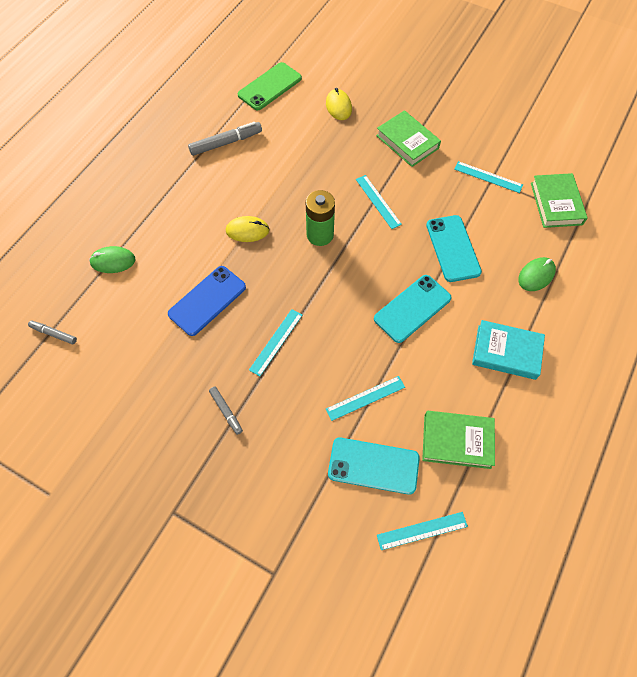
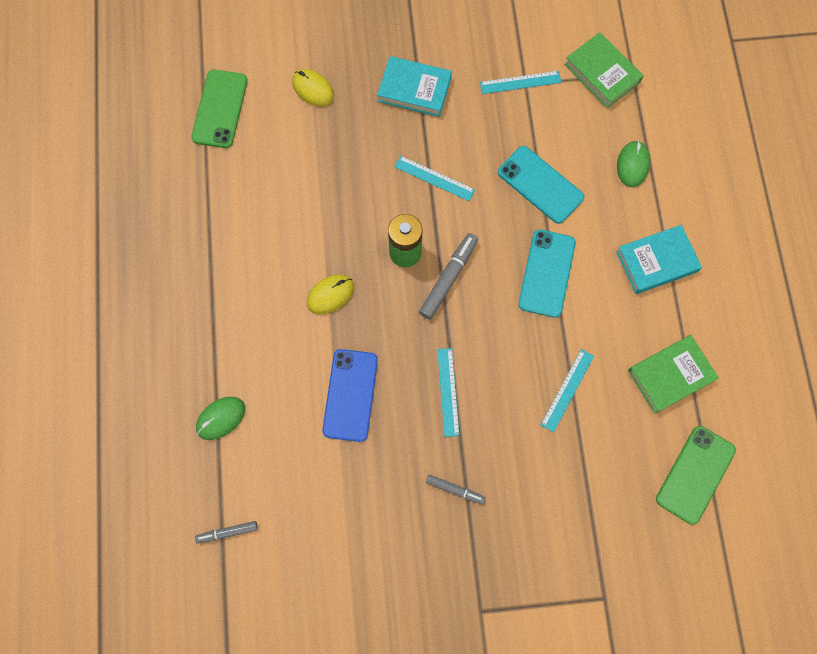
camera: 35 degrees left, 10 degrees up
(226, 143) = (227, 208): grey marker -> grey marker (448, 278)
(373, 466) = (618, 447): turquoise phone -> none
(407, 142) = (414, 89): green book -> turquoise book
(422, 530) = (695, 474): turquoise ruler -> green phone

